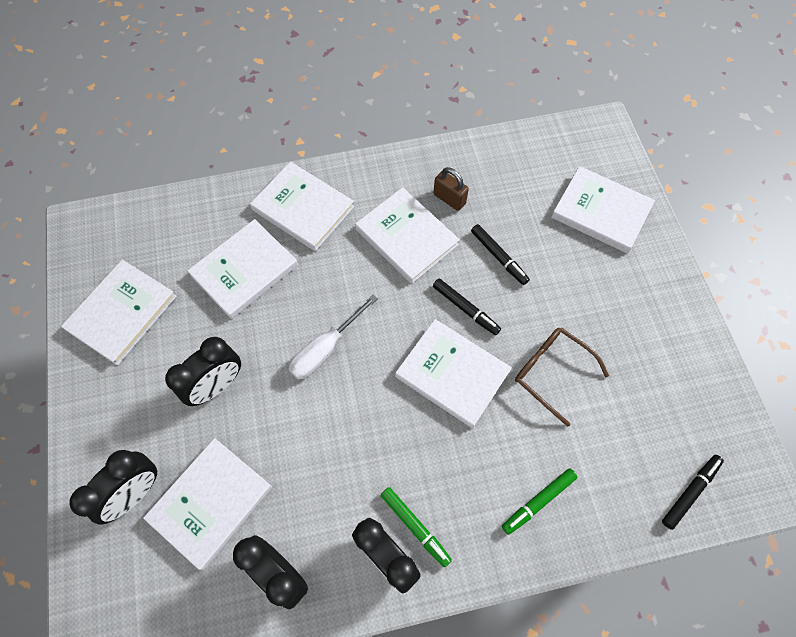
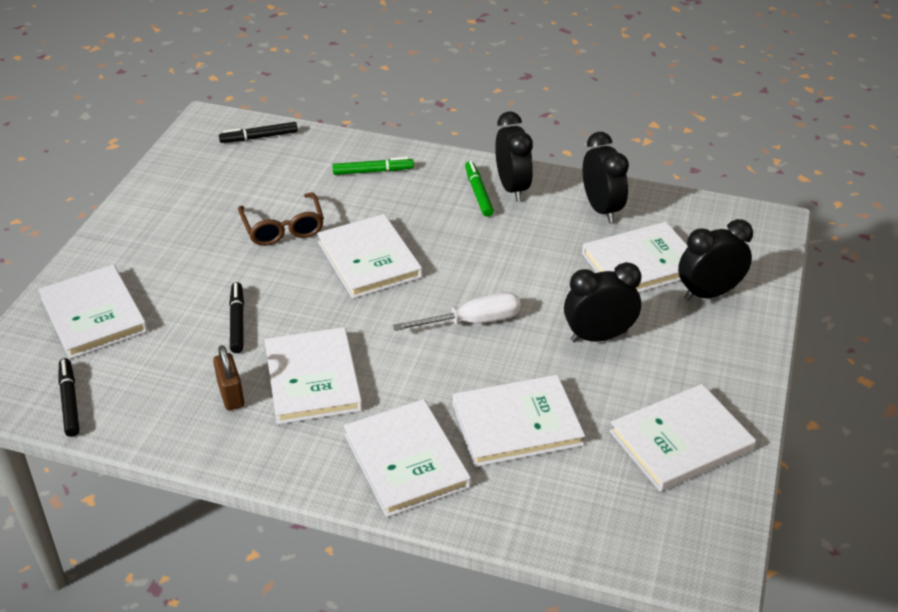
camera: 150 degrees left, 25 degrees down
(465, 309) = (312, 297): black marker -> black marker (70, 401)

